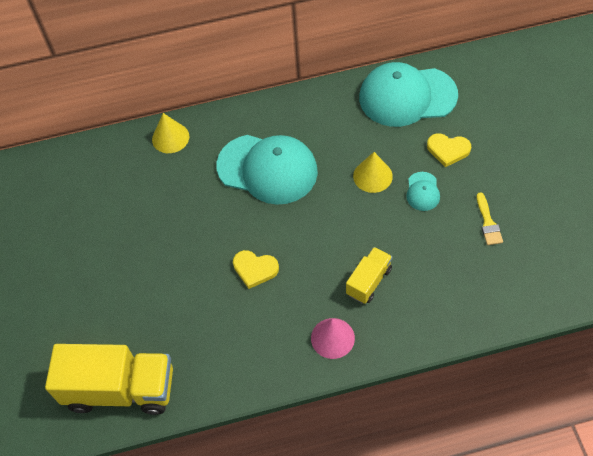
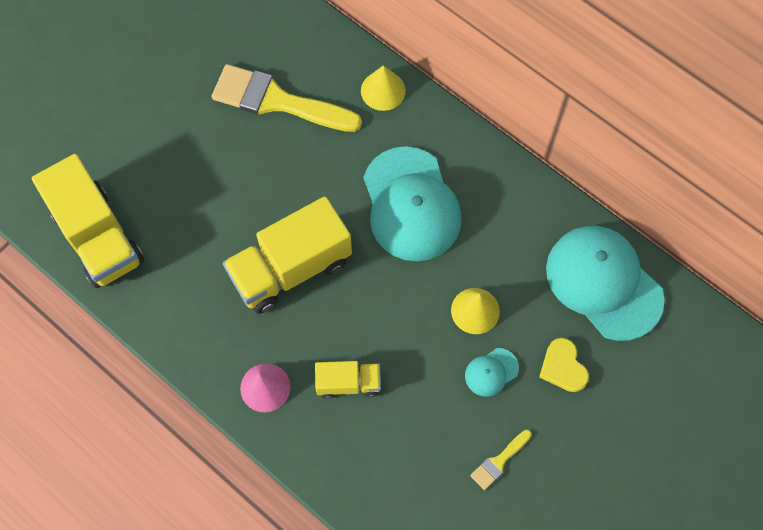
camera: 50 degrees right, 10 degrees up
(120, 205) = (277, 101): none -> yellow brush
(255, 269) = (291, 268): yellow heart -> yellow truck

